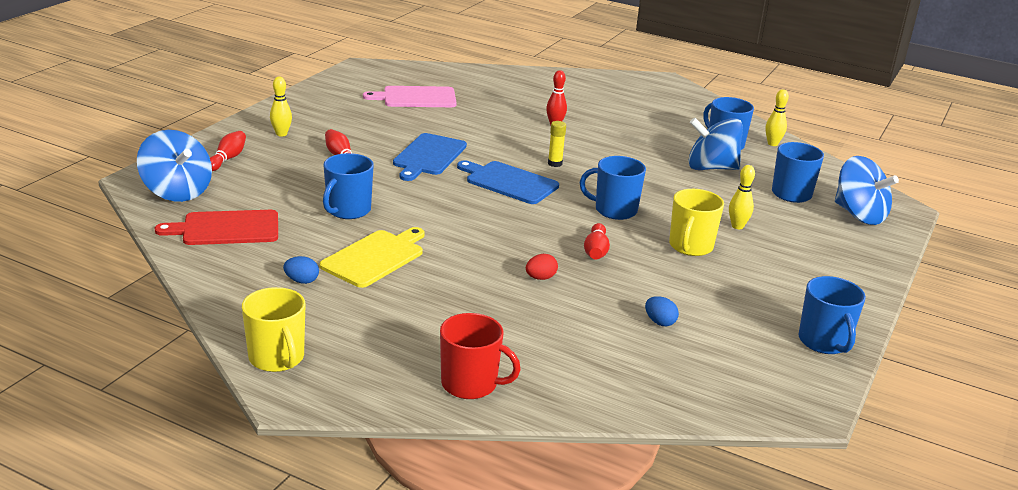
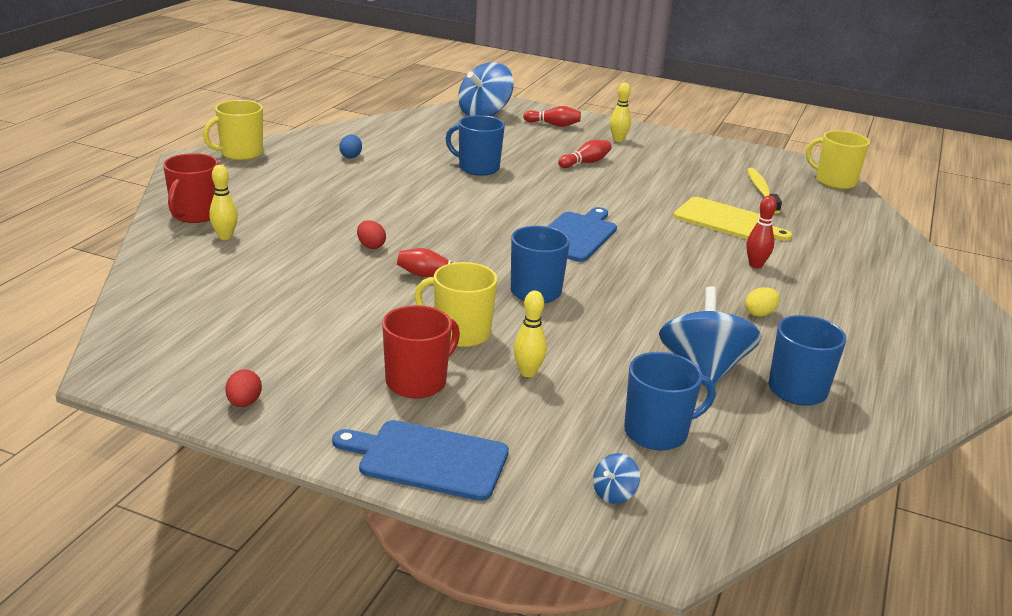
camera: 85 degrees right, 0 degrees up
(226, 228) = (429, 130): red cutting board -> none
(375, 257) = (395, 179): yellow cutting board -> yellow cutting board (726, 221)
(397, 69) = (834, 181): none -> yellow mug
(416, 97) = (761, 191): pink cutting board -> yellow toothbrush
(428, 156) = (613, 198): blue cutting board -> blue cutting board (428, 459)
(555, 163) = (640, 261): yellow glue stick -> none
(630, 137) = (759, 314): none -> yellow egg
(659, 322) = (289, 302): blue egg -> none
(766, 268) = (417, 382): none -> red mug
(772, 144) = (841, 438): yellow bowling pin -> yellow bowling pin (225, 236)
(824, 342) = (244, 403): blue mug -> red egg
(859, 215) = (614, 493): blue spinning top -> blue spinning top, size x0.42

